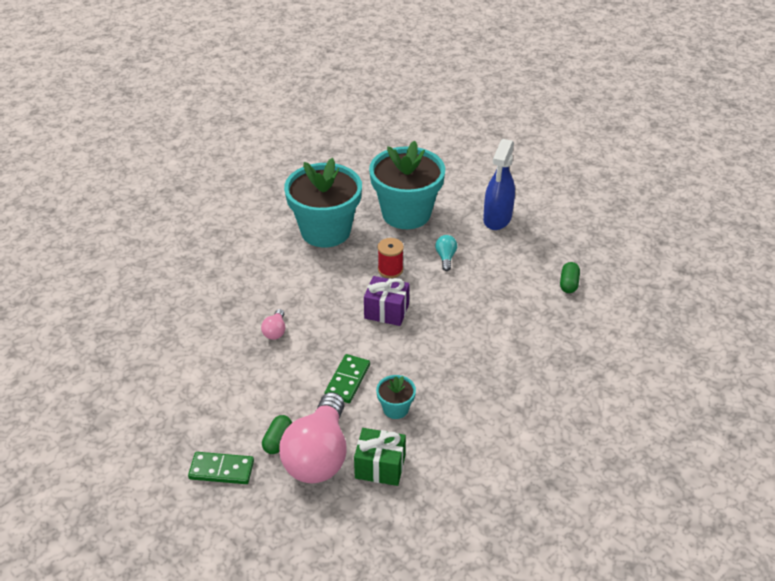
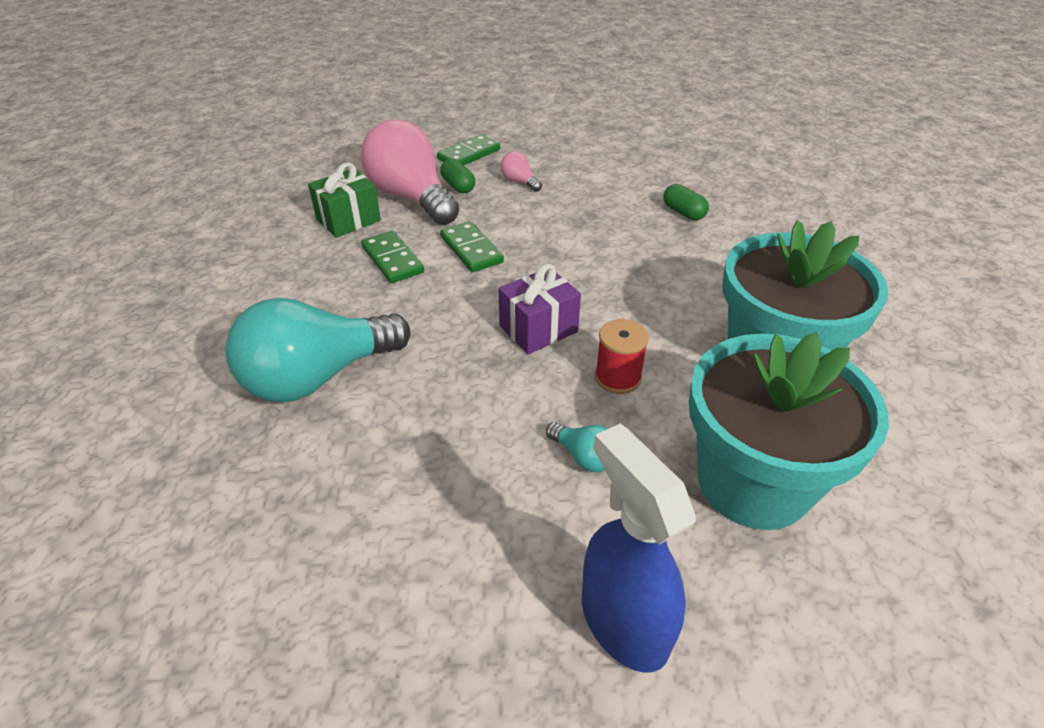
camera: 130 degrees right, 0 degrees up
(275, 331) = (603, 238): pink light bulb -> pink light bulb (519, 182)
(395, 409) = (392, 260): turquoise flower pot -> green domino
(507, 364) = (318, 377): none -> turquoise light bulb
(568, 284) = (340, 582): green capsule -> green capsule (683, 212)

